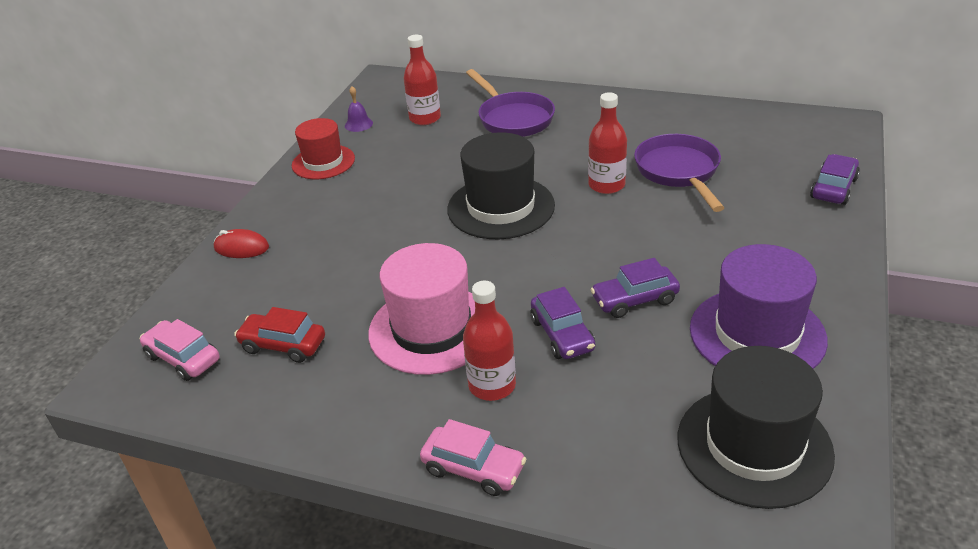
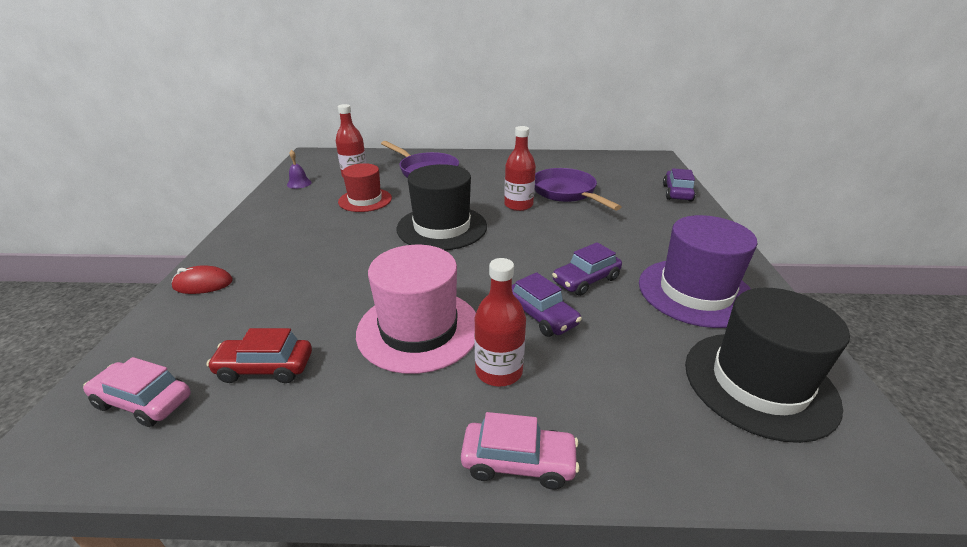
camera: 20 degrees left, 5 degrees down
(323, 162) = (273, 211): red hat -> red hat (365, 200)

